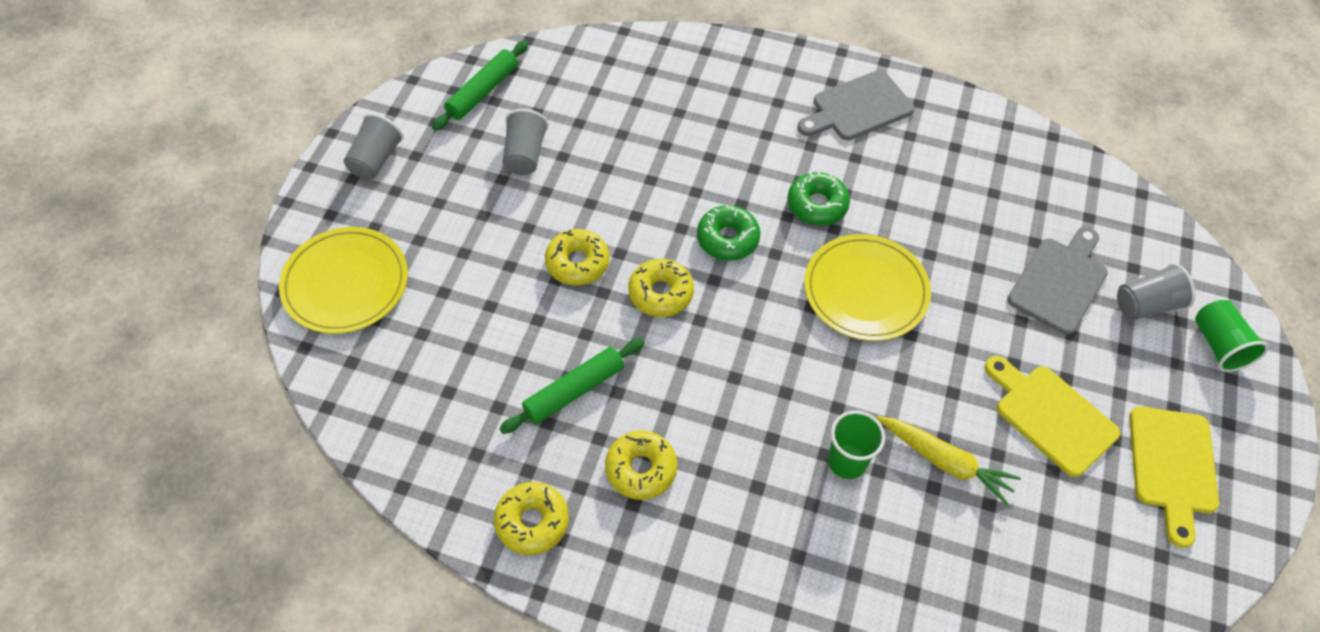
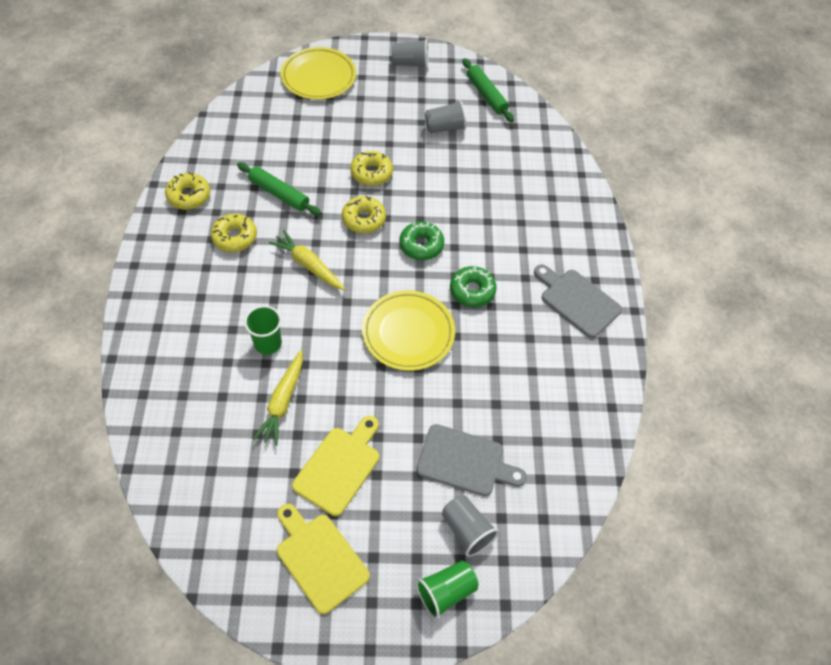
camera: 70 degrees right, 0 degrees up
(482, 91) = (486, 95): green rolling pin -> green rolling pin turned 45 degrees clockwise
(723, 381) = (308, 265): none -> yellow carrot
(1172, 466) = (319, 558): yellow cutting board -> yellow cutting board turned 60 degrees clockwise

